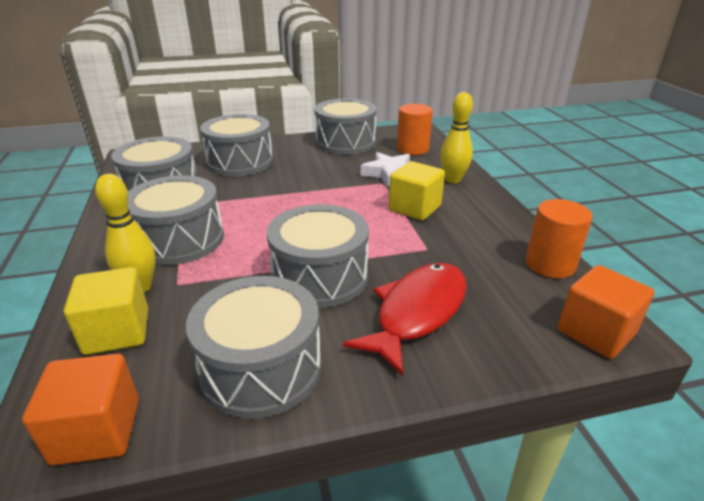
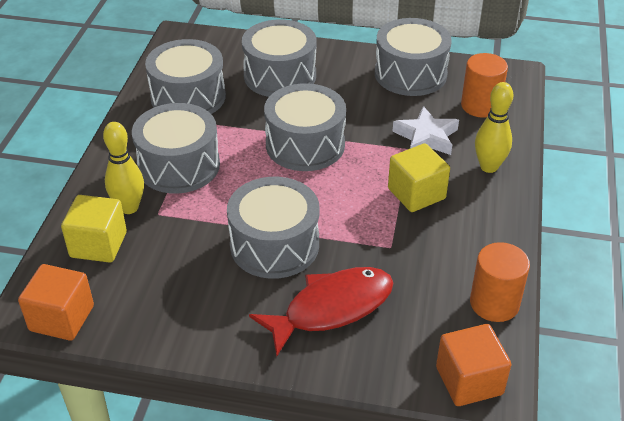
camera: 25 degrees right, 10 degrees up
(261, 368) = (184, 312): grey drum -> grey drum (305, 145)

